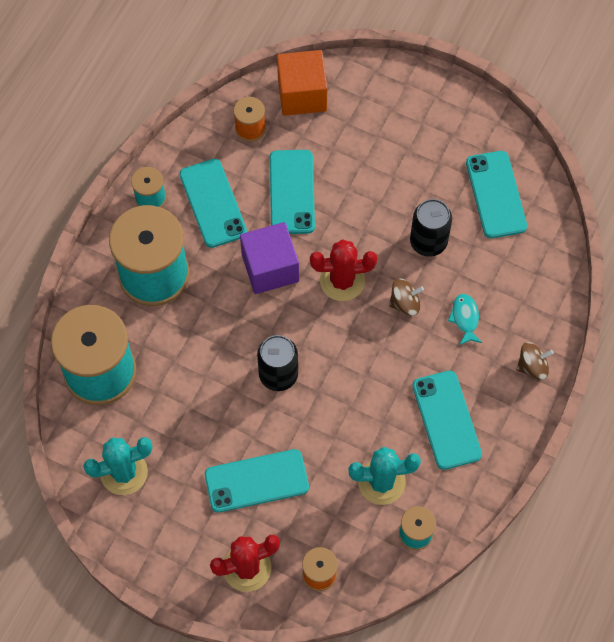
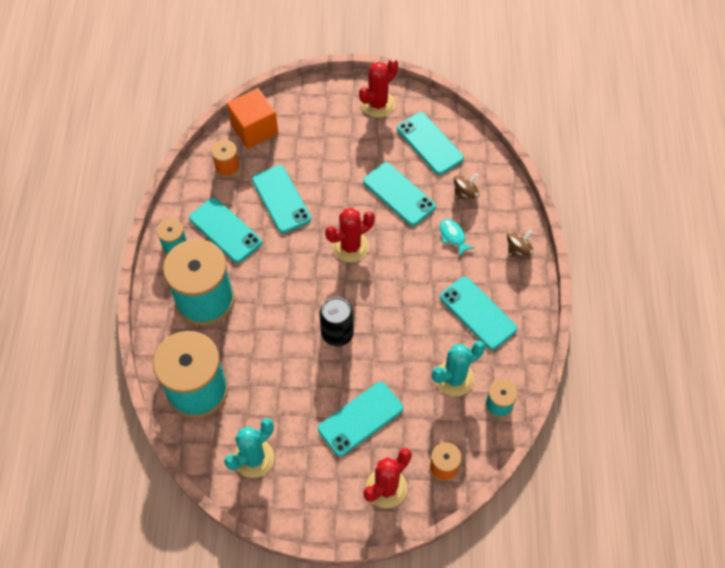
camera: 25 degrees left, 5 degrees down
(270, 268) = (292, 259): purple cube -> none
(405, 303) = (404, 243): brown spinning top -> brown spinning top (465, 193)
(428, 242) = (399, 194): black can -> turquoise phone
(459, 121) = (378, 104): none -> red cactus

